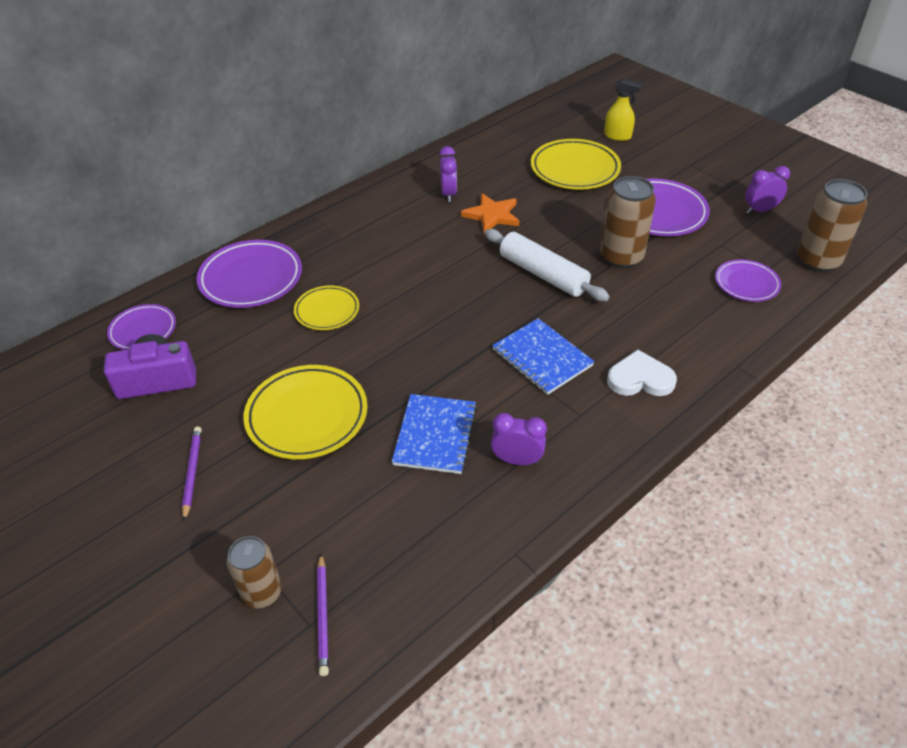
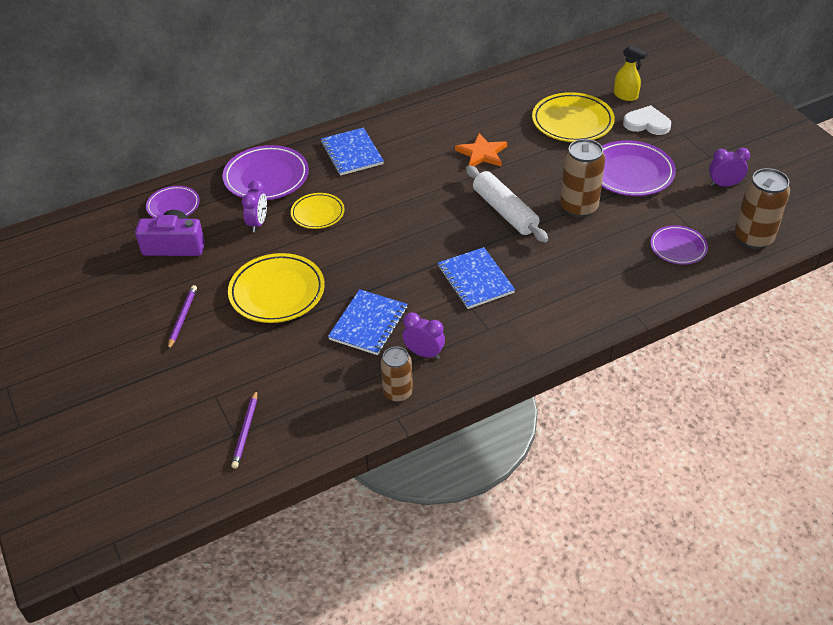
camera: 15 degrees right, 0 degrees up
(262, 592) = (208, 408): brown can -> brown can (398, 392)
(344, 236) = (352, 153): none -> blue notebook
(448, 194) = (452, 129): purple clock -> purple clock (258, 223)
(640, 379) = (548, 310): white heart -> white heart (647, 123)

